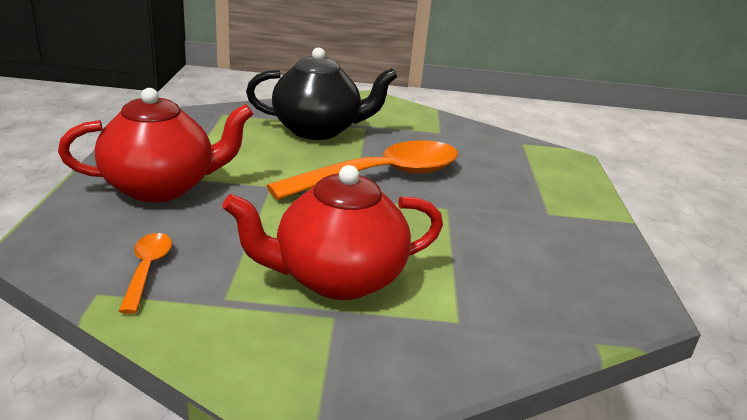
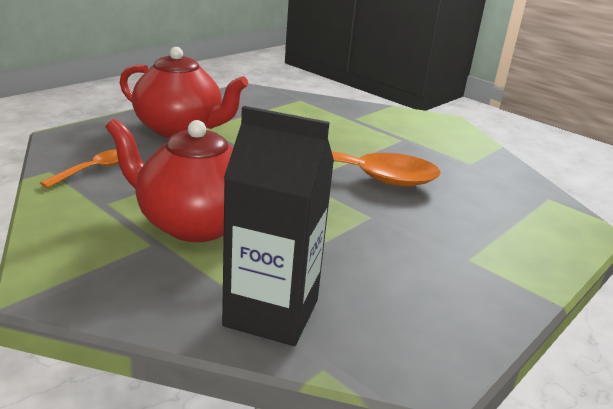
camera: 40 degrees right, 0 degrees up
(318, 130) = (355, 130): black teapot -> none
(510, 322) = (271, 313): none -> black carton

